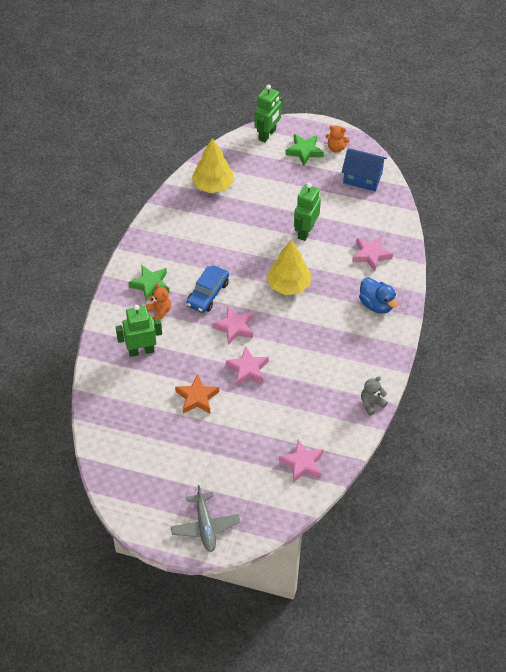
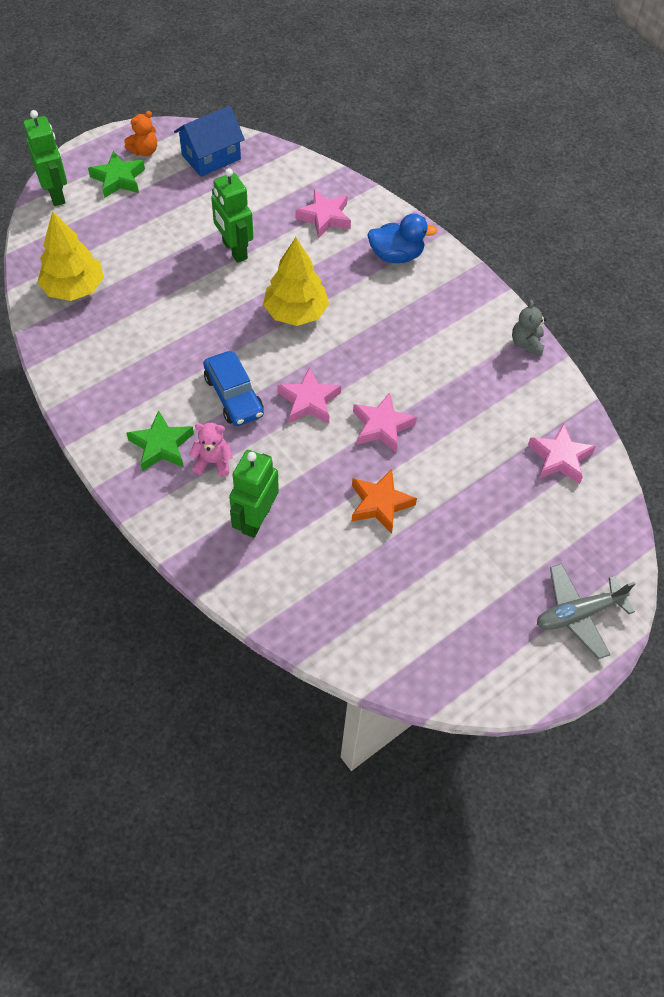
camera: 55 degrees left, 5 degrees up
(159, 312) = (213, 462): orange teddy bear -> pink teddy bear
(205, 526) = (578, 614): grey plane -> grey plane turned 135 degrees clockwise

